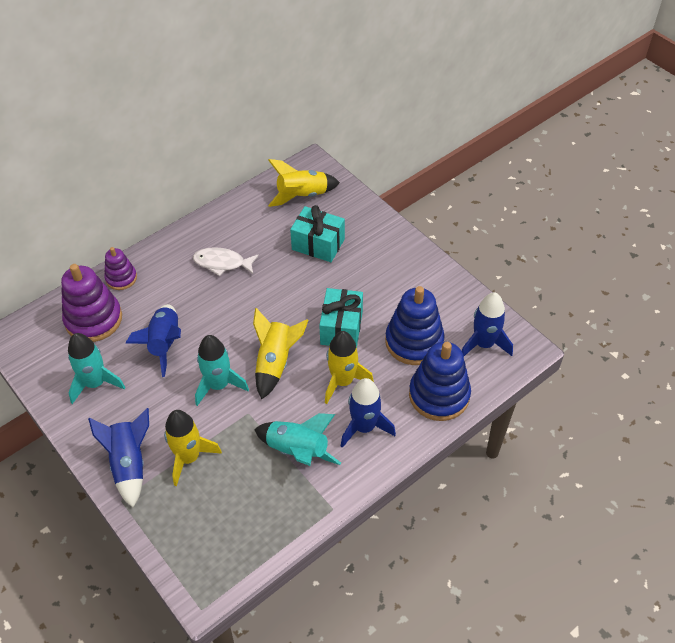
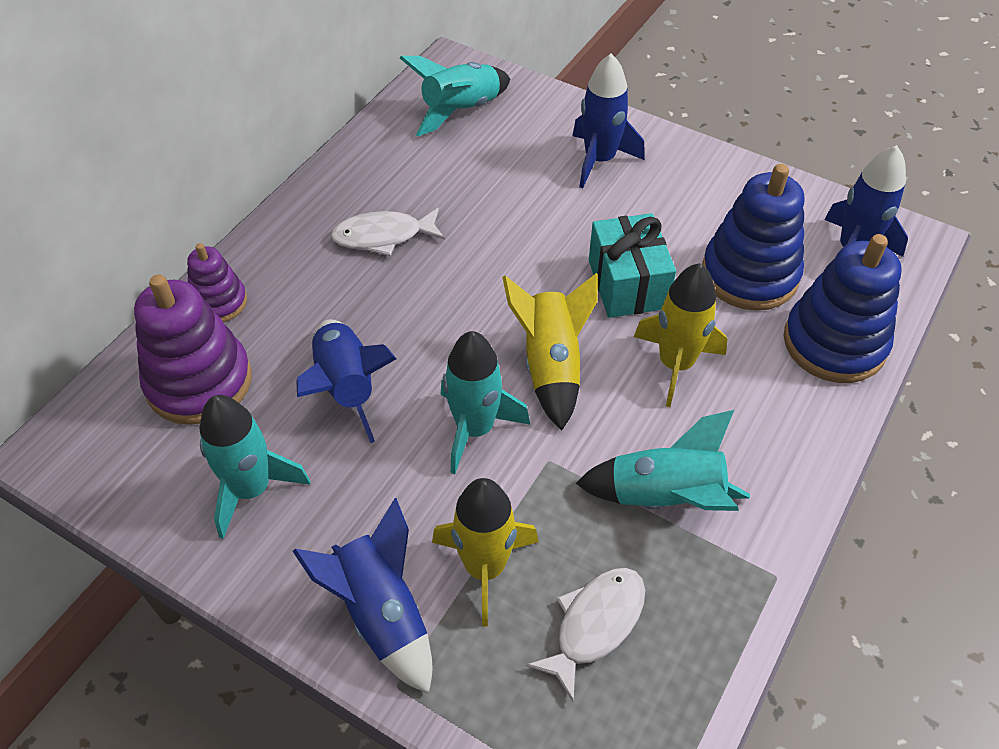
camera: 20 degrees left, 0 degrees up
(228, 502) = (595, 625): none -> white fish
(302, 195) = (460, 110): yellow rocket -> turquoise rocket
(318, 244) = (523, 172): turquoise gift -> none
(364, 427) = (750, 426): blue rocket -> blue rocket (599, 160)

